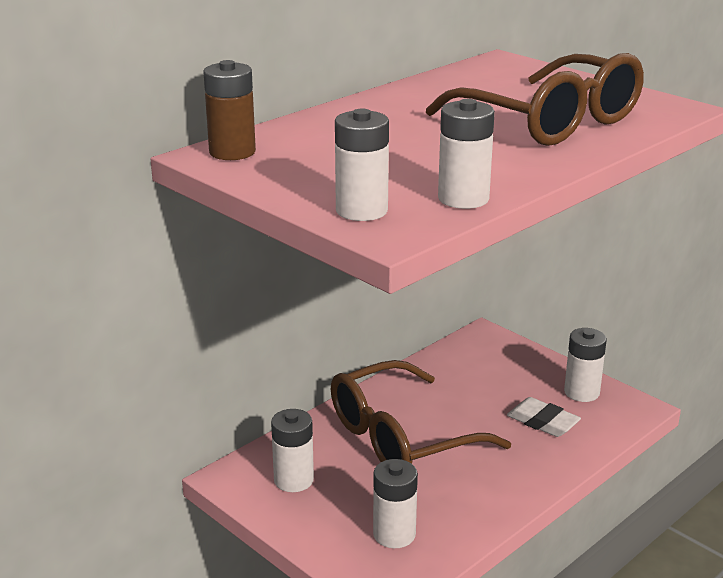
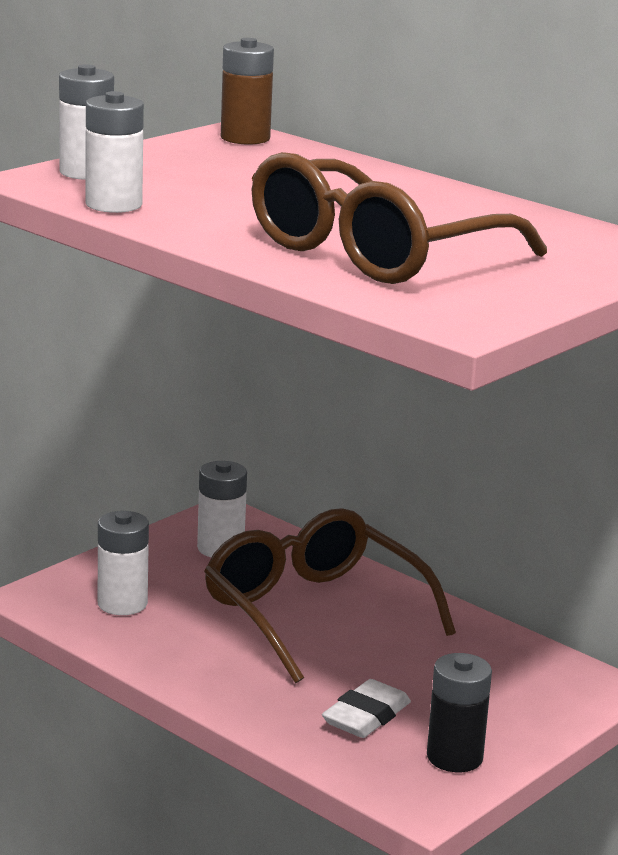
camera: 85 degrees right, 5 degrees down
(581, 392) = (454, 757): white battery -> black battery

